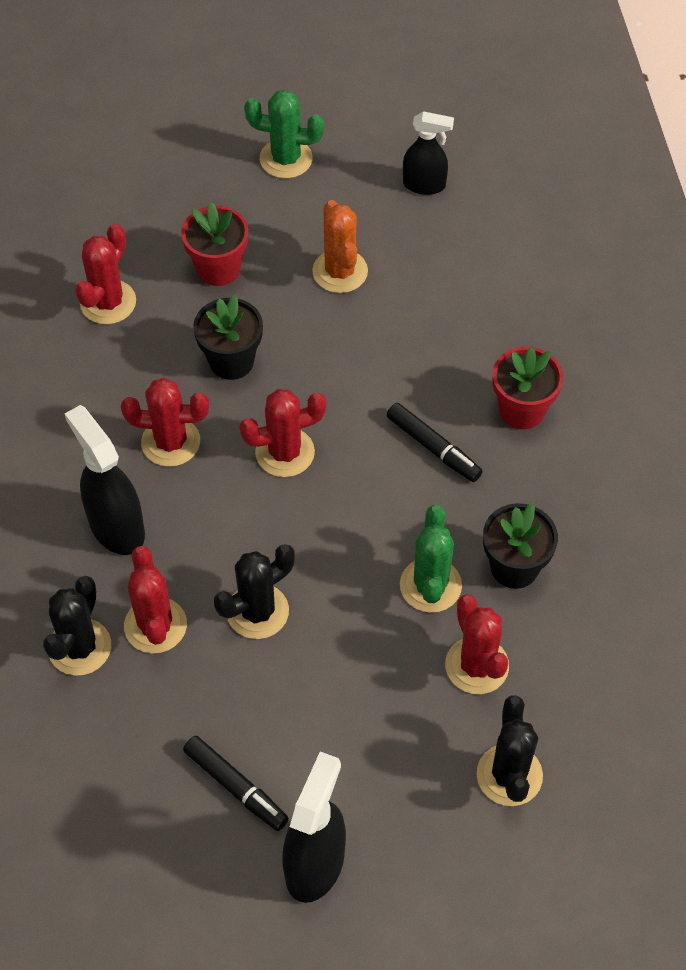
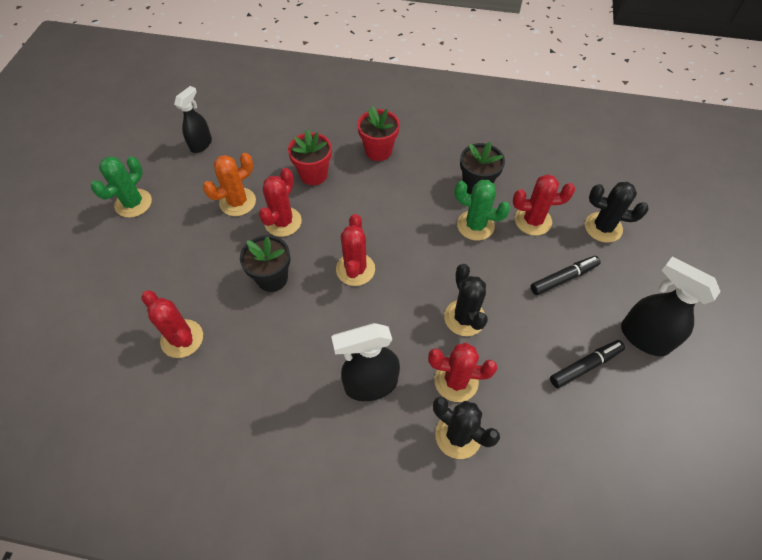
camera: 70 degrees left, 0 degrees up
(170, 442) = (317, 331): red cactus -> red cactus (283, 222)
(218, 268) = (195, 264): red flower pot -> red flower pot (313, 174)
(340, 271) = (237, 202): orange cactus -> orange cactus turned 45 degrees counterclockwise
(433, 447) = (385, 196): black marker -> black marker (563, 278)

